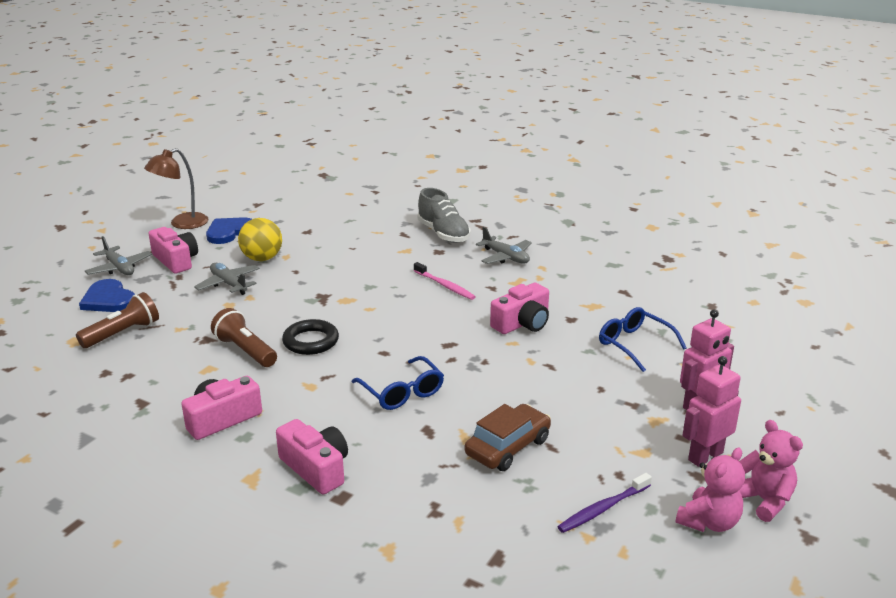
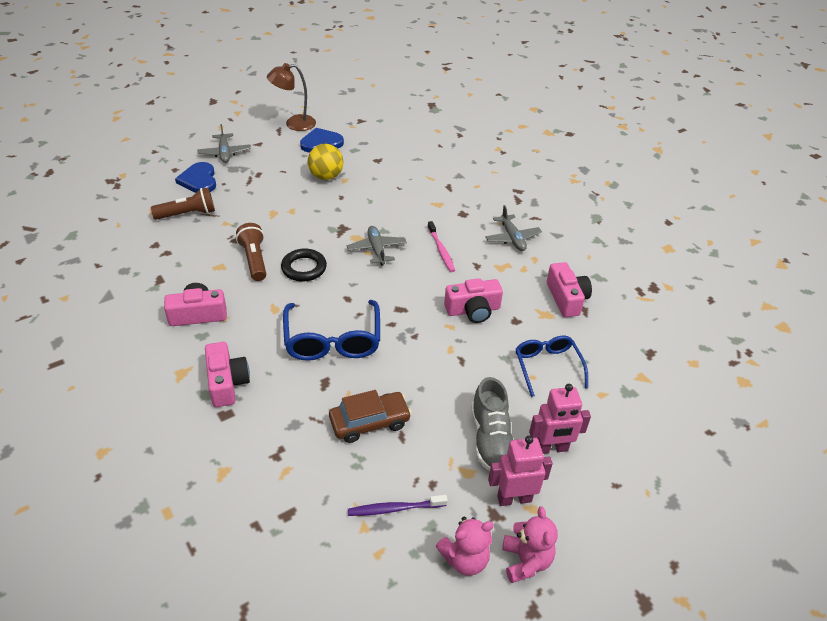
camera: 25 degrees right, 15 degrees up
(176, 260) = (266, 158): pink camera -> pink camera (566, 298)
(229, 284) = (286, 193): grey plane -> grey plane (377, 249)
(402, 392) = (332, 340): blue glasses -> blue glasses, size x1.51
(443, 234) = (480, 197): grey shoe -> grey shoe (491, 439)

